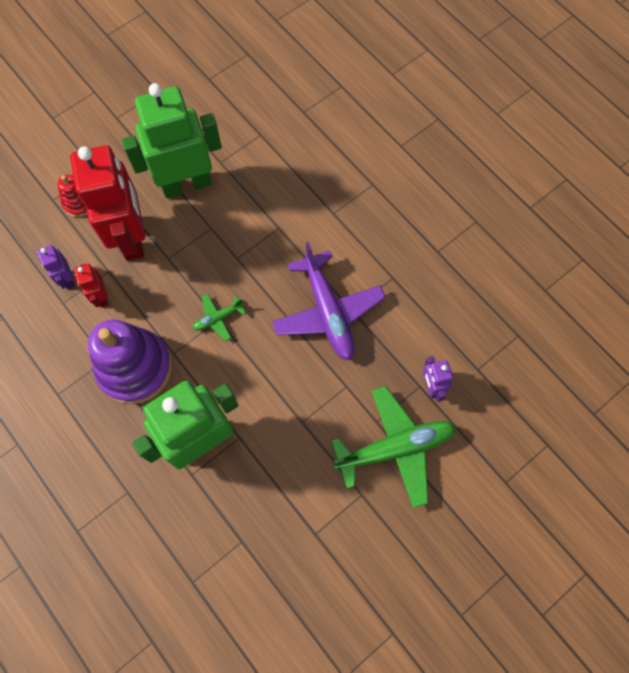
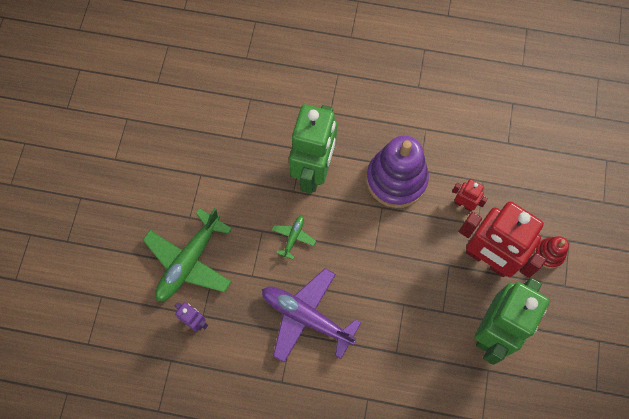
camera: 140 degrees right, 0 degrees up
(67, 279) = (497, 197): purple robot -> none
(218, 318) = (375, 252): green plane -> green plane (293, 237)

